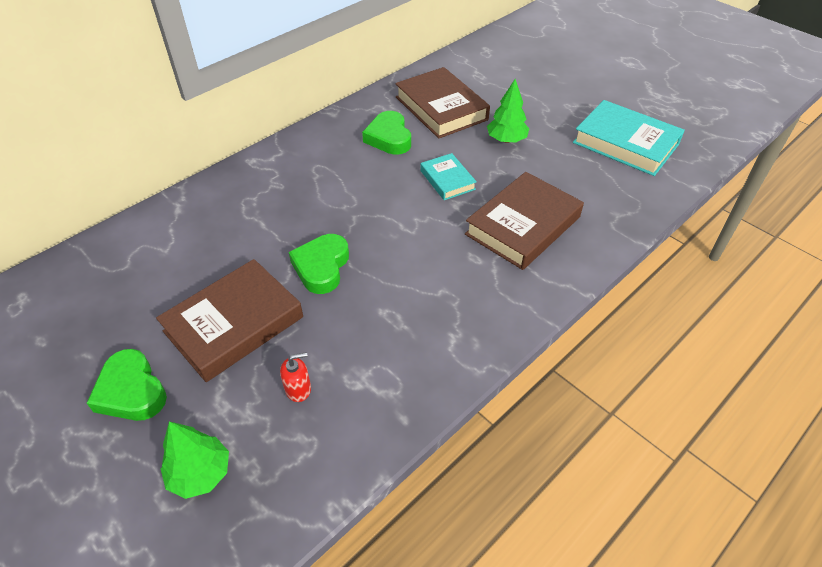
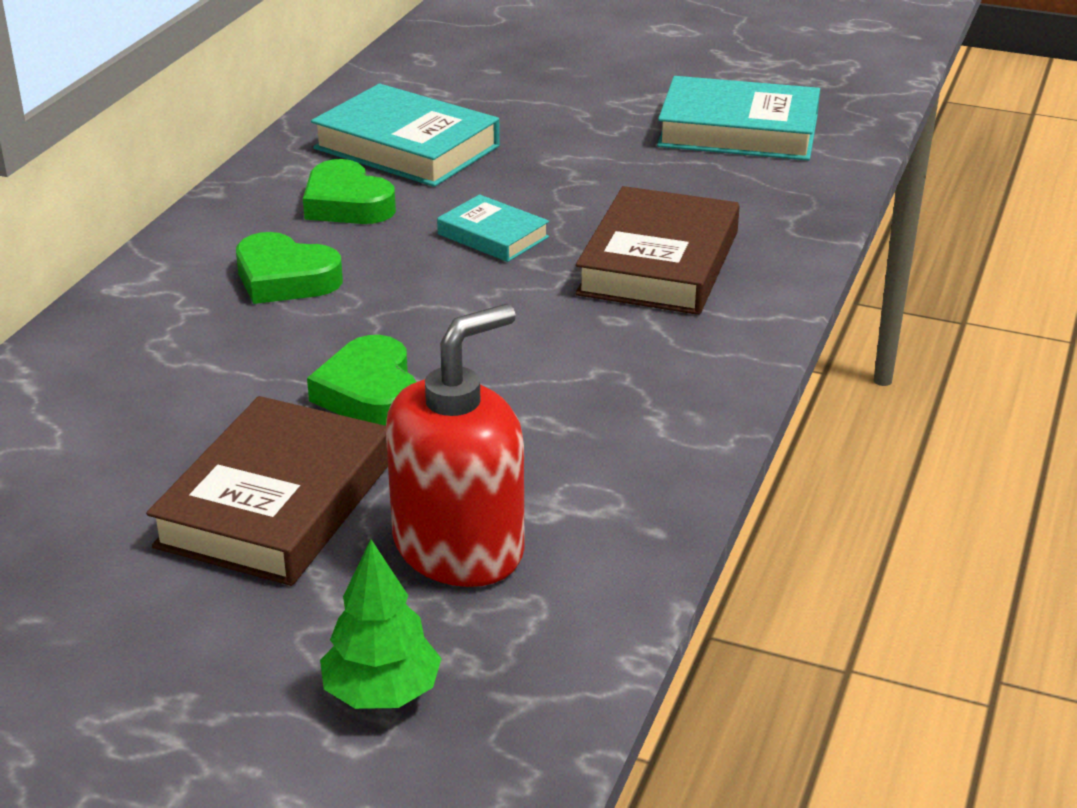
camera: 25 degrees left, 15 degrees down
(131, 391) = (163, 637): green heart -> green heart (285, 279)
(298, 389) = (459, 547): red soap dispenser -> red soap dispenser, size x2.49
(441, 108) = (406, 147): brown book -> turquoise book
(506, 140) = (549, 165): green tree -> none

